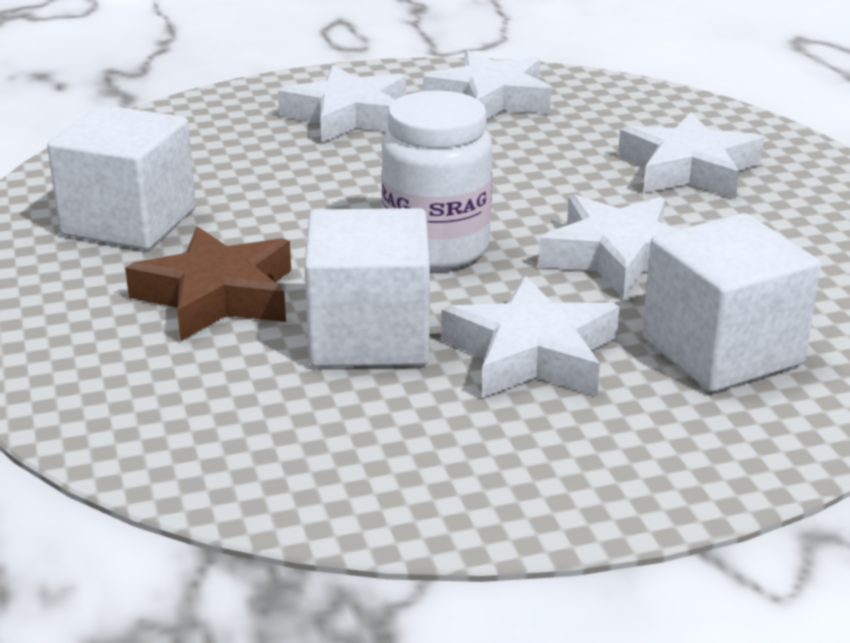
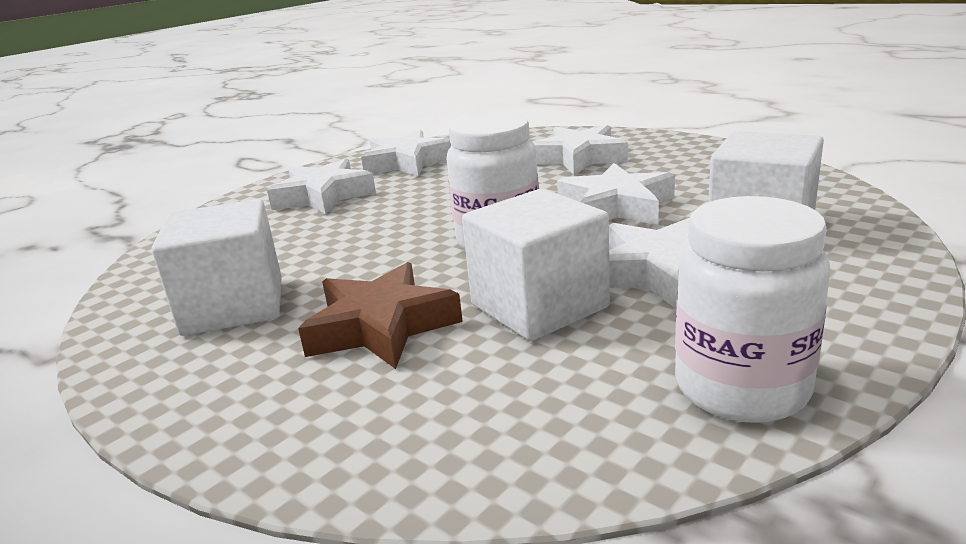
camera: 30 degrees left, 5 degrees down
(414, 487) = (741, 388): none -> white jar

